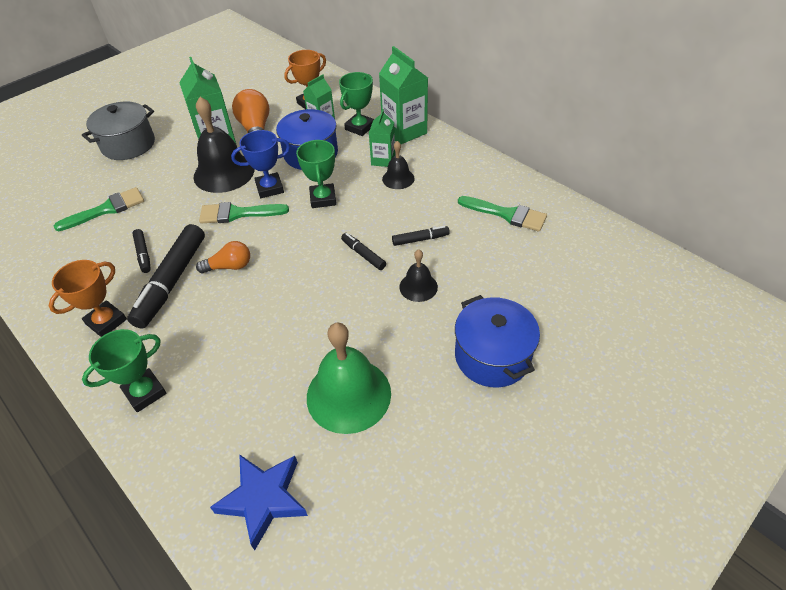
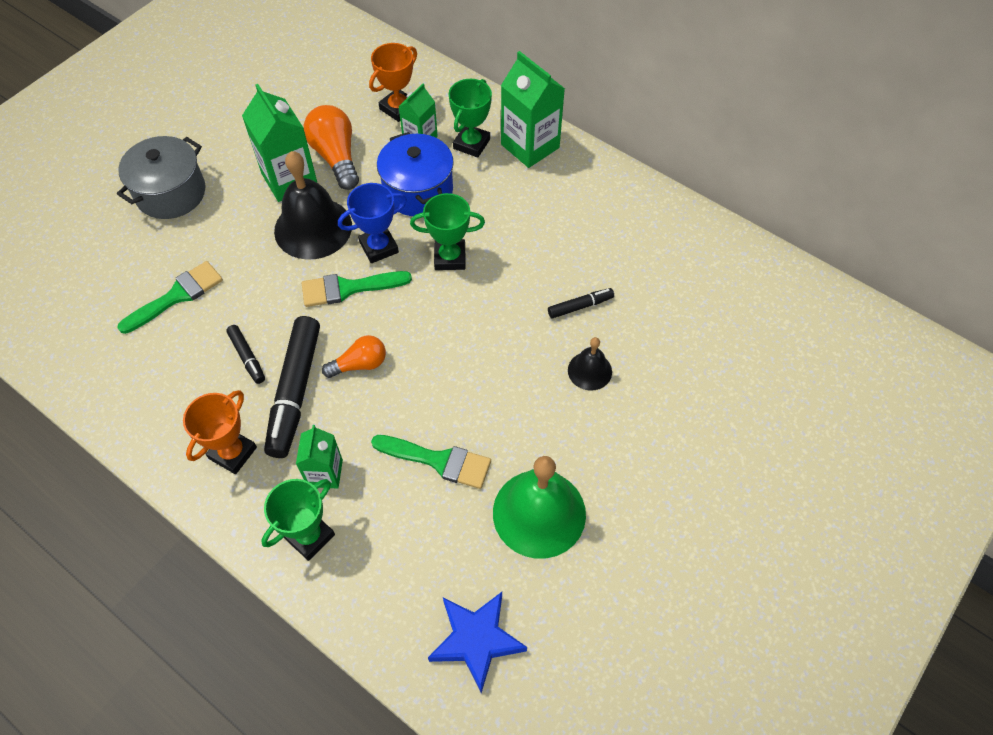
camera: 10 degrees left, 10 degrees up
(323, 199) = (450, 258): green trophy -> green trophy turned 75 degrees counterclockwise
(363, 254) = (517, 333): black marker -> none
(383, 160) = (512, 193): green carton -> green carton (325, 473)
(398, 178) = (536, 220): black bell -> none
(492, 356) = (686, 450): blue pot -> none
(507, 214) = (676, 262): green brush -> green brush (438, 461)

